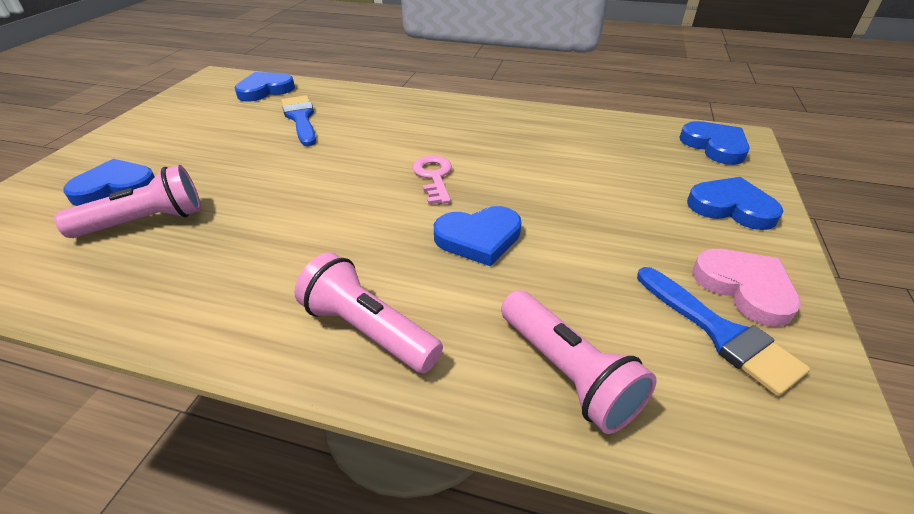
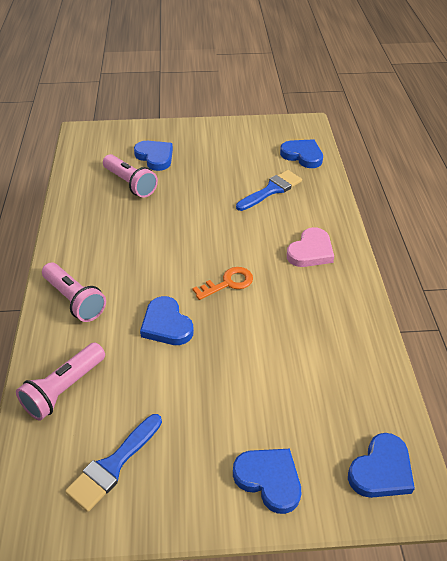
camera: 70 degrees right, 5 degrees up
(368, 330) = (75, 300): pink flashlight -> pink flashlight turned 120 degrees clockwise
(434, 176) = (228, 283): pink key -> orange key
(731, 207) = (269, 479): blue heart -> blue heart turned 60 degrees counterclockwise
(745, 288) = (162, 483): pink heart -> pink heart (310, 251)

